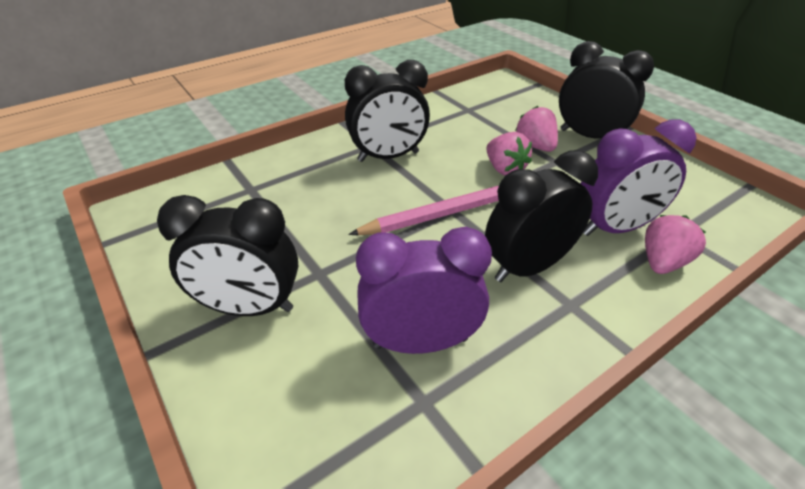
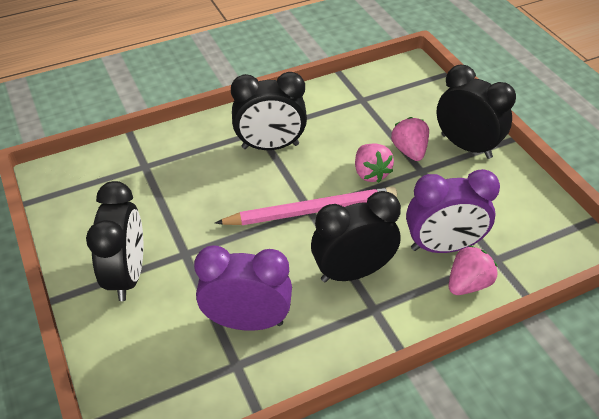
camera: 10 degrees right, 5 degrees up
(249, 307) = (127, 275): black clock -> black clock turned 105 degrees counterclockwise

